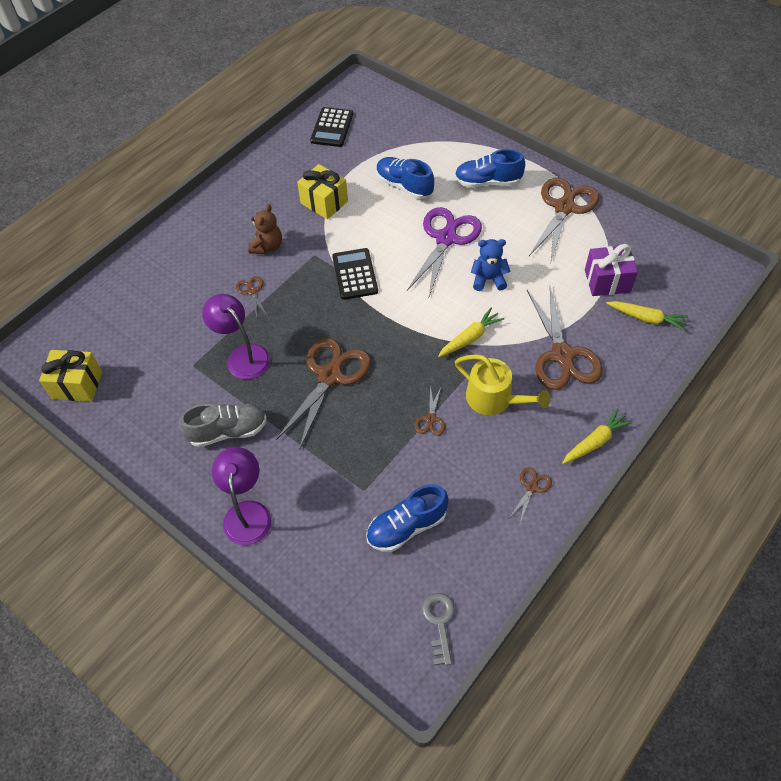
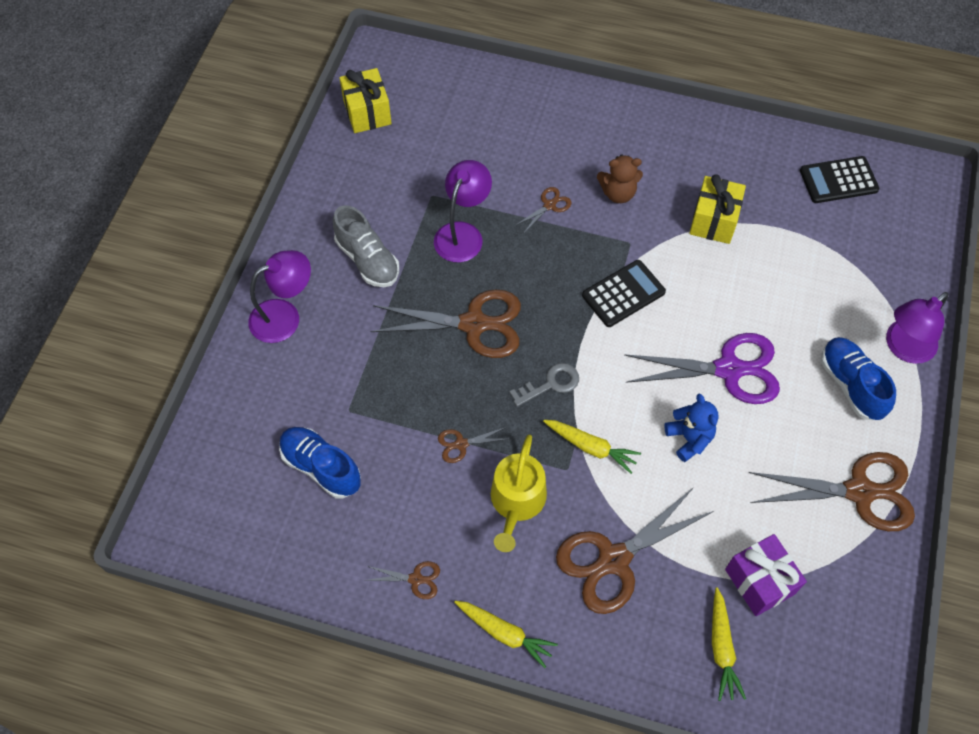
camera: 65 degrees right, 5 degrees up
(404, 186) = (788, 293): blue shoe -> none
(439, 622) = (226, 536): grey key -> grey key (550, 384)
(474, 147) = (903, 348): none -> purple lamp

